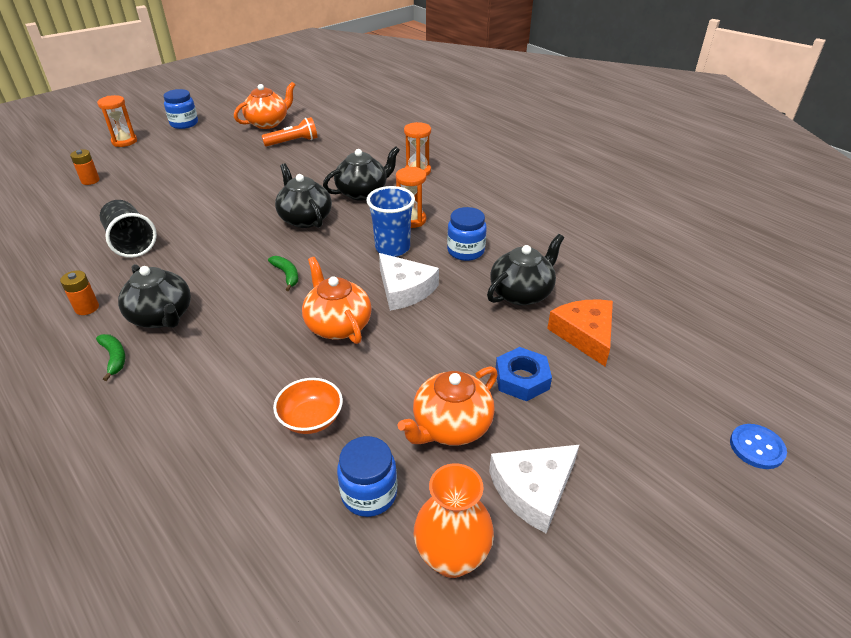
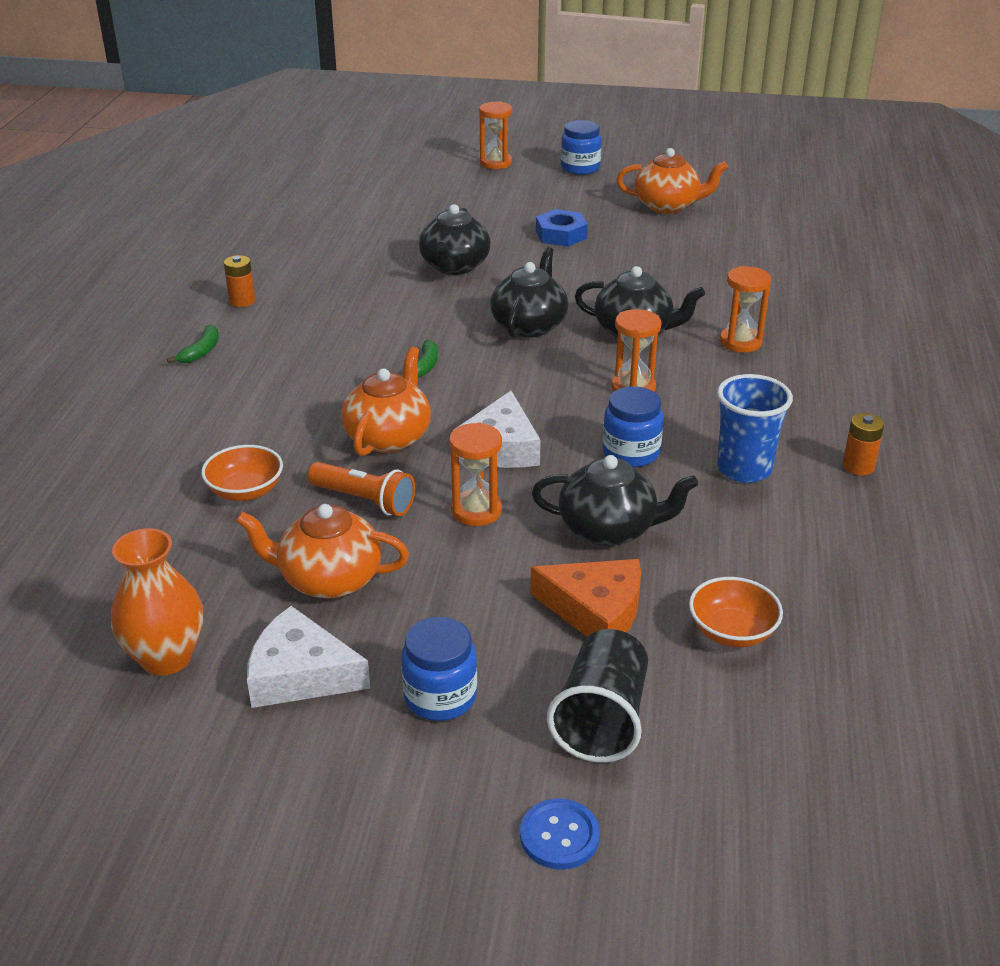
camera: 50 degrees right, 5 degrees down
(90, 180) = (409, 189): orange battery -> orange battery (858, 466)
(131, 242) = (352, 264): black cup -> black cup (601, 719)
(162, 316) = (277, 341): black teapot -> black teapot (454, 267)
(293, 142) = (657, 239): orange flashlight -> orange flashlight (364, 500)
(369, 494) = (191, 572): blue jar -> blue jar (440, 697)
(392, 248) = (561, 403): blue cup -> blue cup (744, 469)
(452, 329) = (476, 511): none -> orange hourglass
(522, 379) = (456, 595): blue nut -> blue nut (561, 234)
(585, 335) = (595, 611): orange cheese -> orange cheese turned 75 degrees clockwise
(641, 300) = (732, 632): none -> orange bowl

